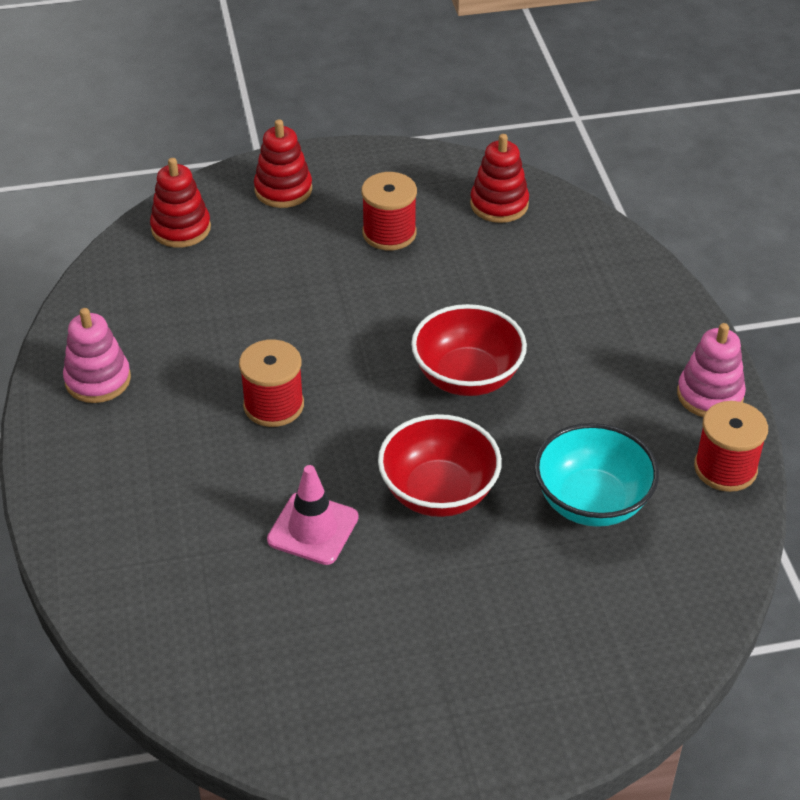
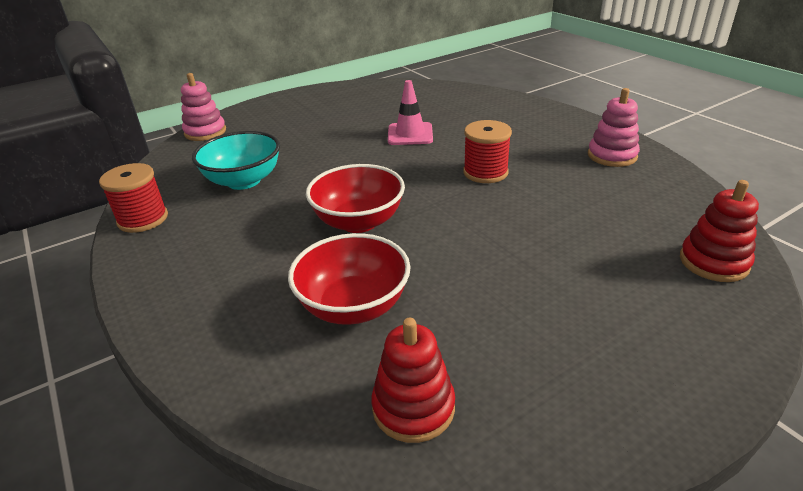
camera: 160 degrees right, 10 degrees down
(283, 190) = (679, 338): red stacking toy -> none
(389, 233) = (515, 322): red spool -> none
(438, 492) = (346, 162): red bowl -> red bowl (354, 306)
(710, 395) = (146, 262): pink stacking toy -> pink stacking toy (205, 132)

